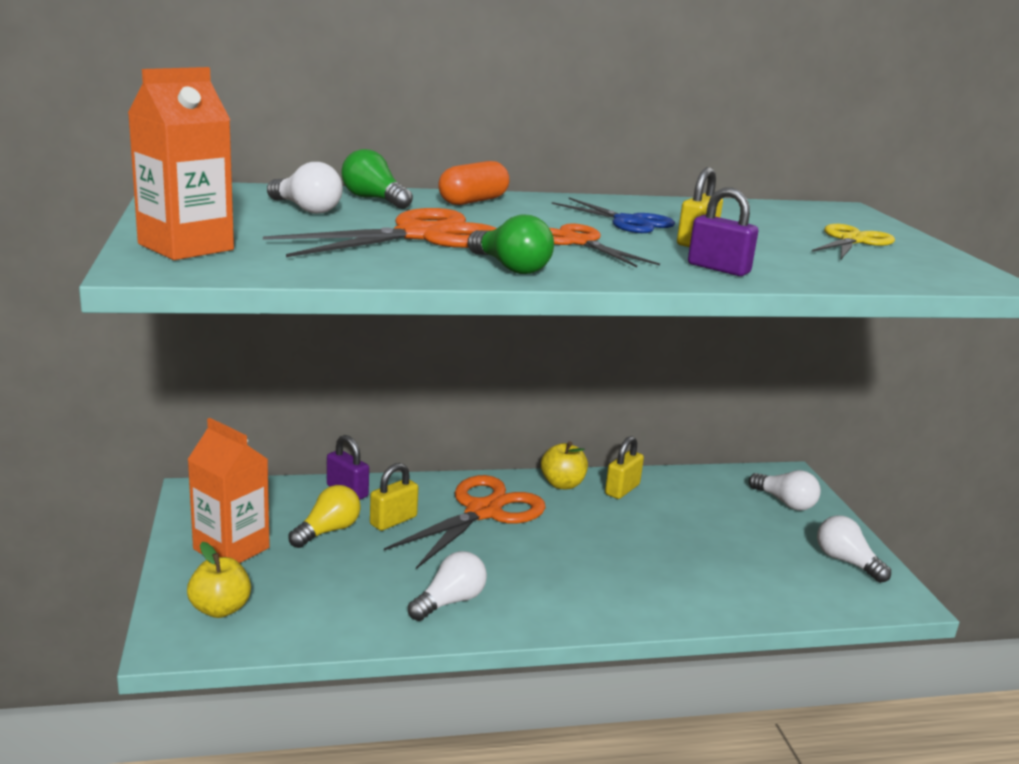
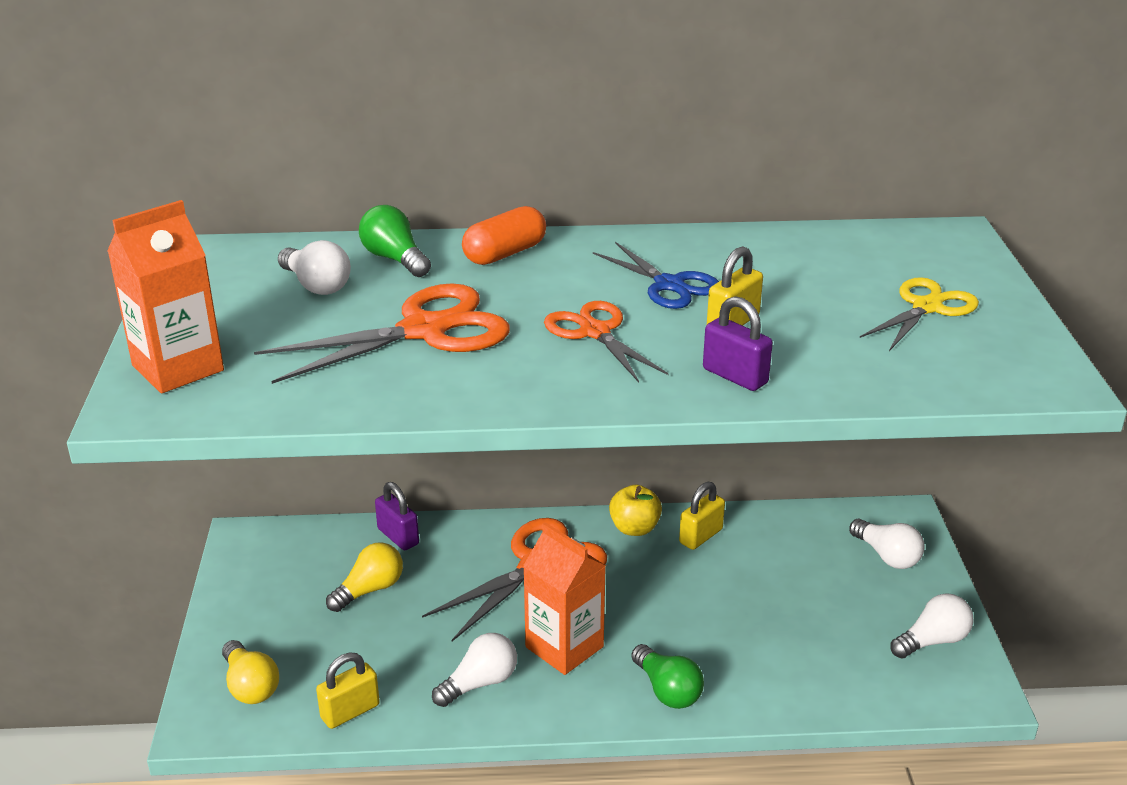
camera: 10 degrees right, 10 degrees up
(220, 609) = (250, 686): yellow apple -> yellow light bulb
(231, 548) = (269, 611): orange carton -> orange carton (564, 647)
(393, 521) = (440, 577): yellow padlock -> yellow padlock (350, 711)
(510, 267) = (501, 387): green light bulb -> green light bulb (667, 690)
(846, 562) = (932, 641): white light bulb -> white light bulb turned 90 degrees clockwise

